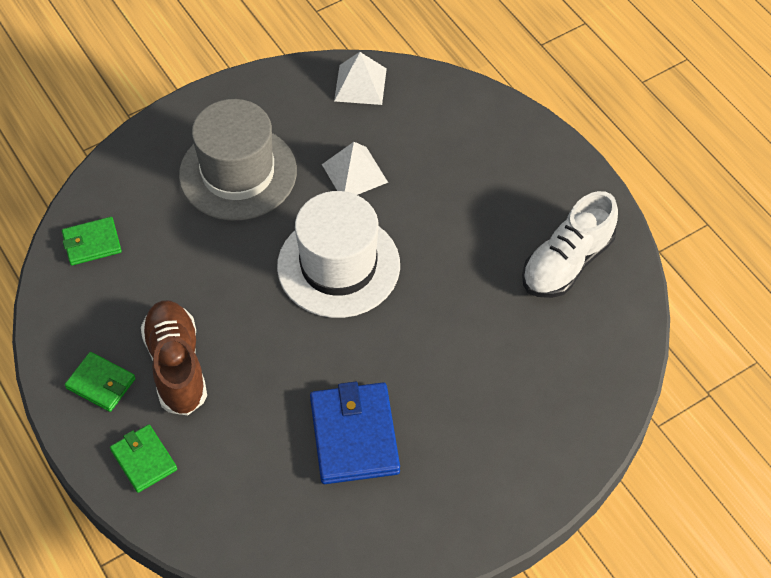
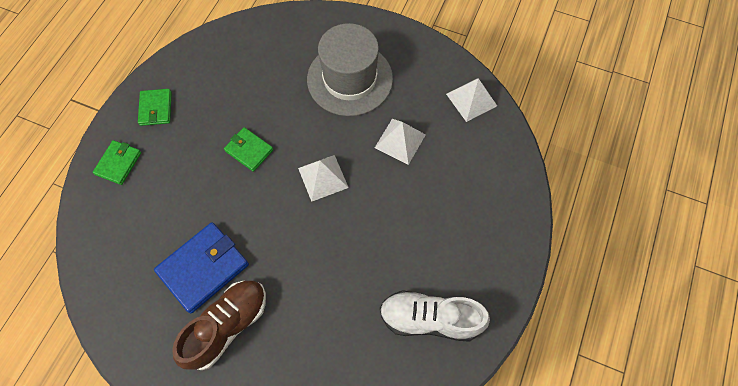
camera: 55 degrees right, 10 degrees up
(92, 243) = (246, 41): green wallet -> green wallet (249, 150)
(177, 366) = (191, 138): brown shoe -> brown shoe (227, 326)
(338, 266) = (323, 177): white hat -> white pyramid

